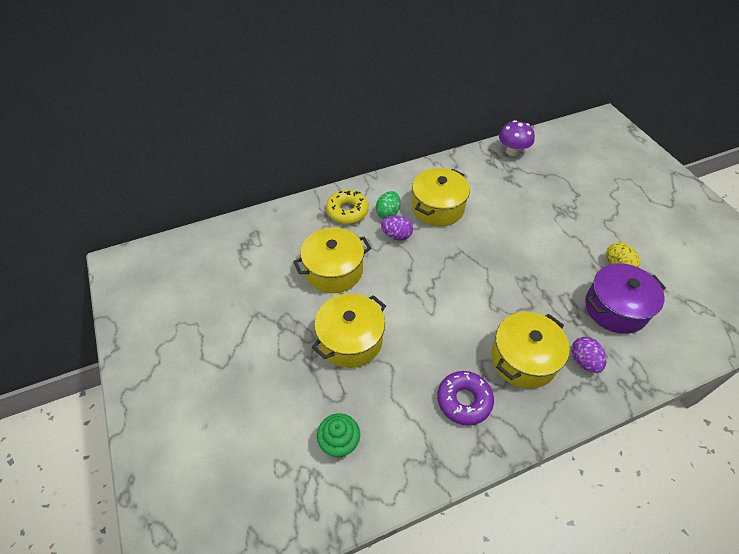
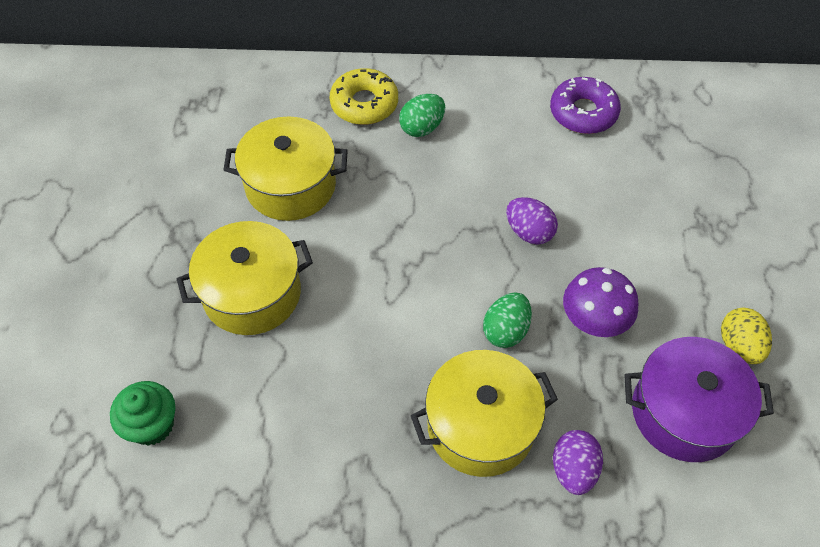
camera: 25 degrees right, 5 degrees up
(396, 235) = (413, 166): purple egg -> purple egg (529, 232)
(438, 208) = (503, 146): yellow pot -> none
(464, 400) = (353, 445): purple donut -> purple donut (583, 112)
(502, 303) = (505, 330): none -> green egg
(512, 151) = (688, 96): purple mushroom -> purple mushroom (593, 321)

